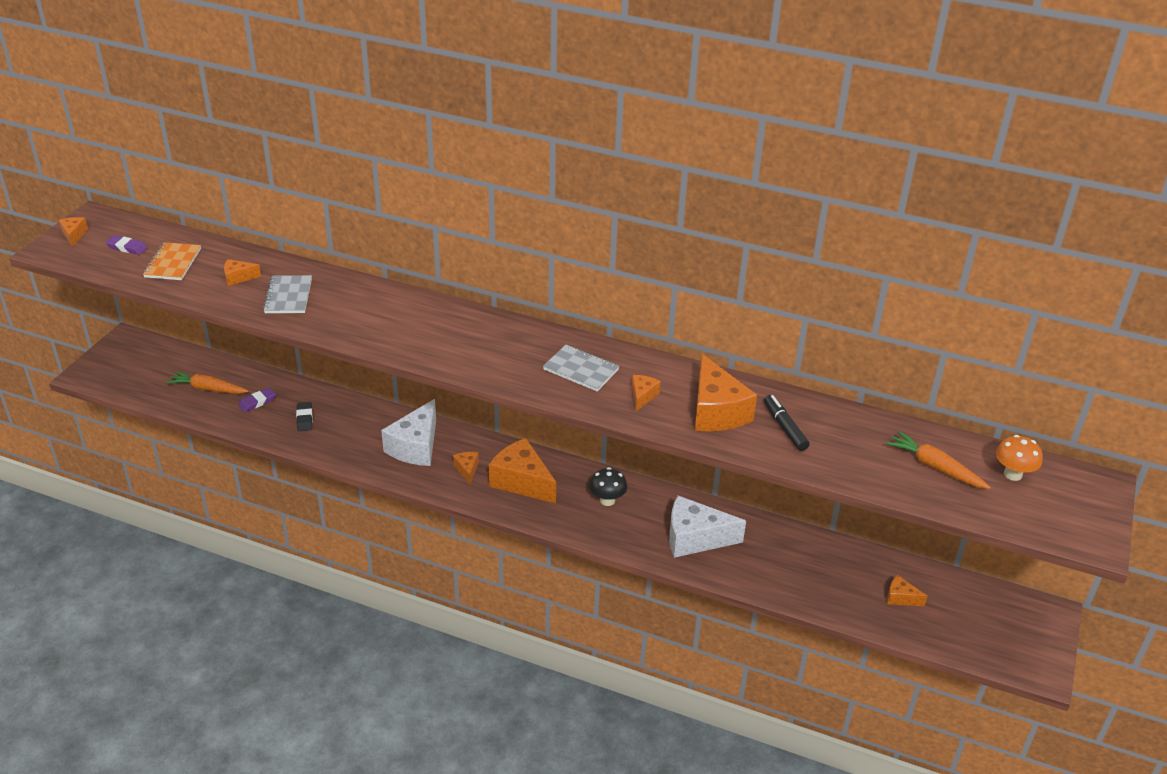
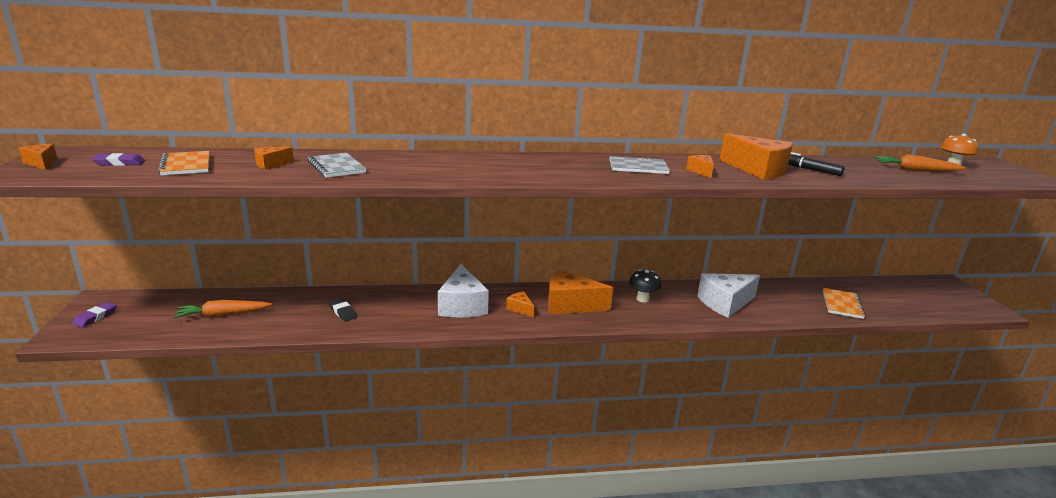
camera: 30 degrees left, 15 degrees down
(257, 402) = (284, 312): purple eraser -> purple eraser (95, 317)
(839, 590) = (842, 304): none -> orange notebook
(900, 598) = (876, 298): orange cheese -> none

